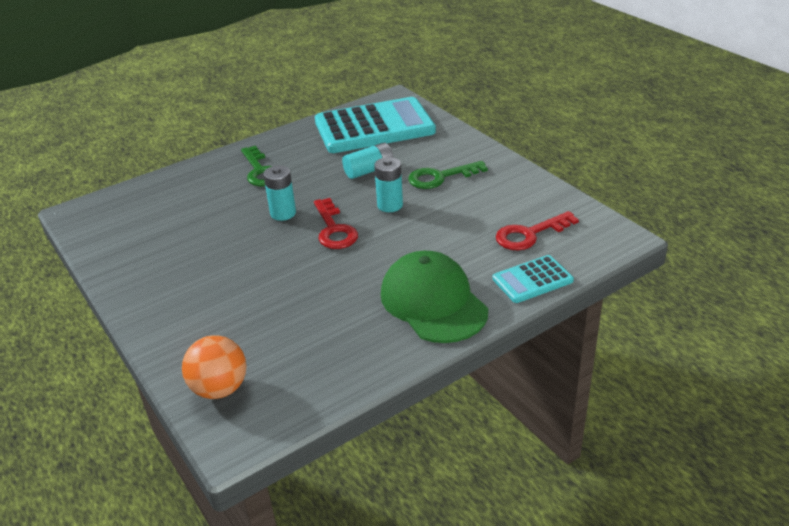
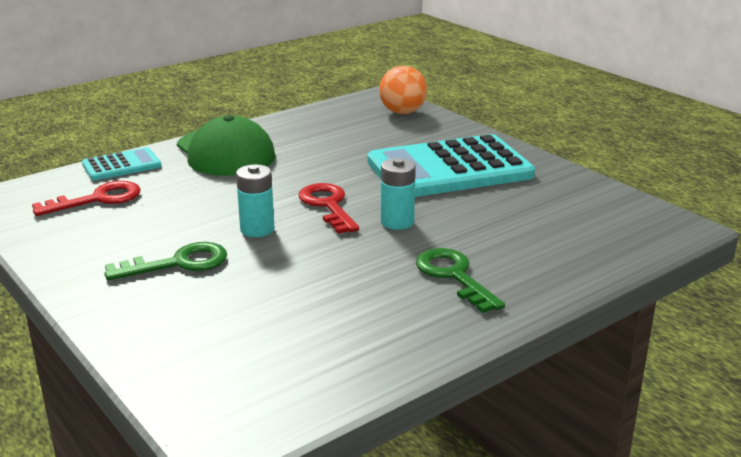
camera: 175 degrees right, 10 degrees down
(369, 170) = (284, 275): turquoise battery -> none
(374, 127) = (272, 356): turquoise calculator -> turquoise calculator (449, 169)

